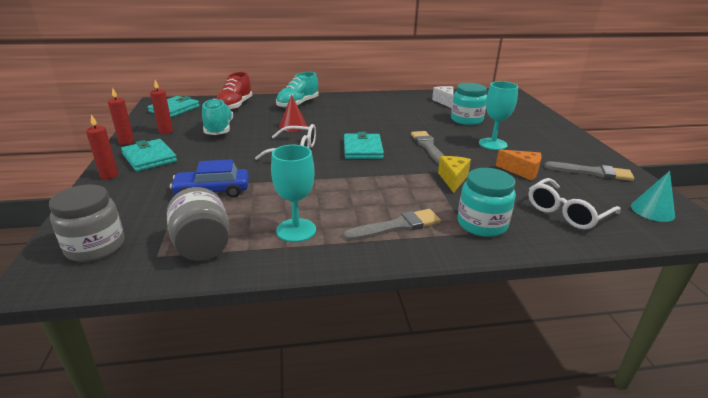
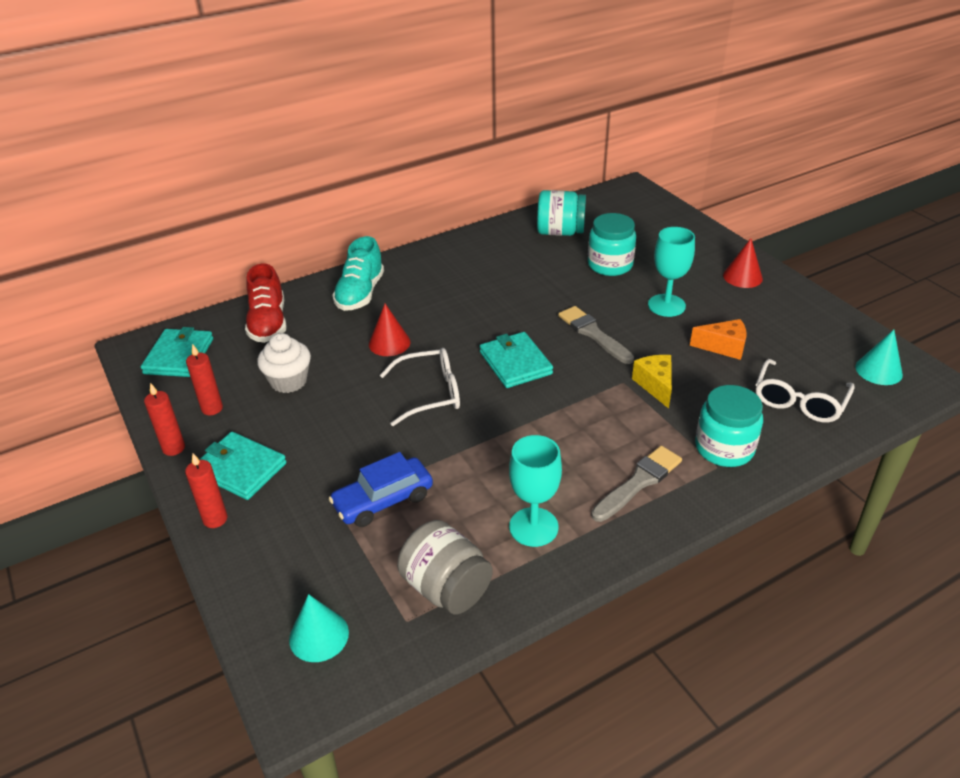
camera: 20 degrees left, 10 degrees up
(95, 246) = (319, 635): grey jar -> turquoise cone
(219, 129) = (289, 381): turquoise shoe -> white cupcake
(444, 102) = (560, 232): white cheese -> turquoise jar
(562, 141) = (742, 277): none -> red cone
(592, 172) = (797, 325): grey brush -> none

